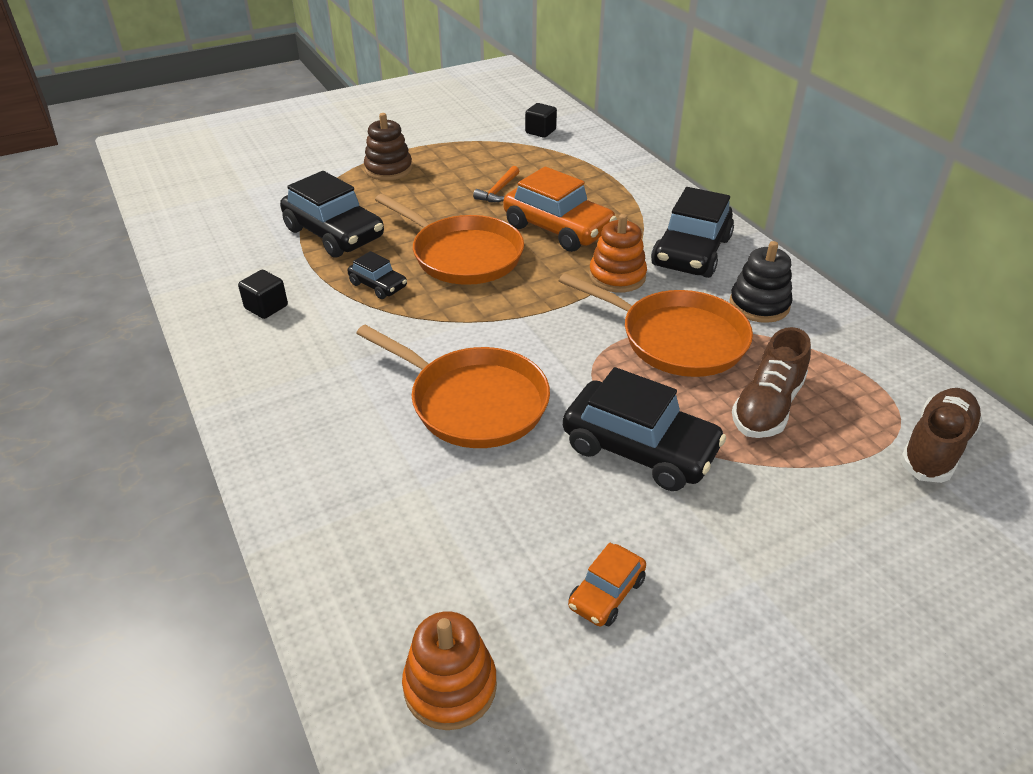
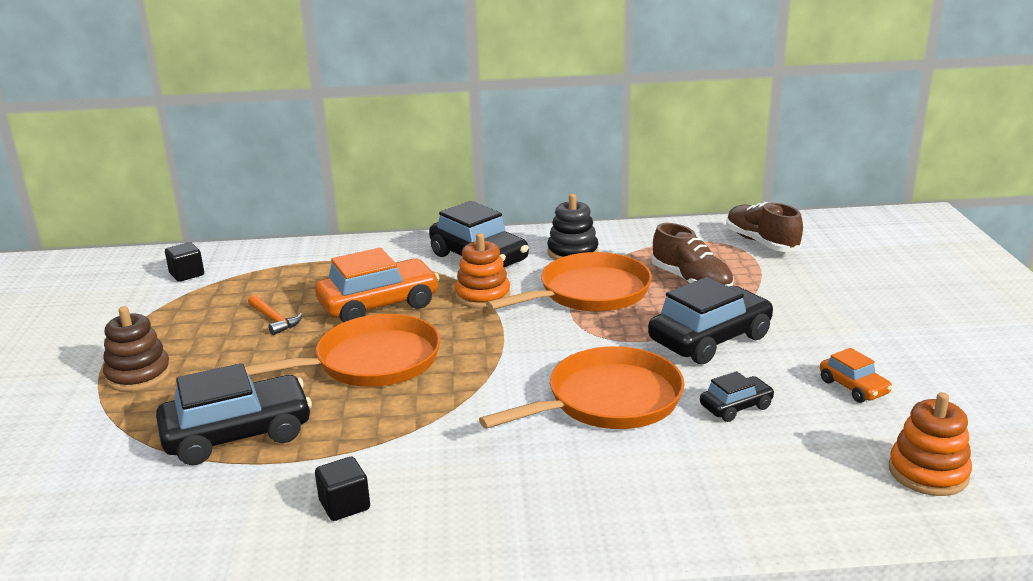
camera: 65 degrees left, 15 degrees down
(378, 285) = (375, 421): black car -> black car (736, 407)

